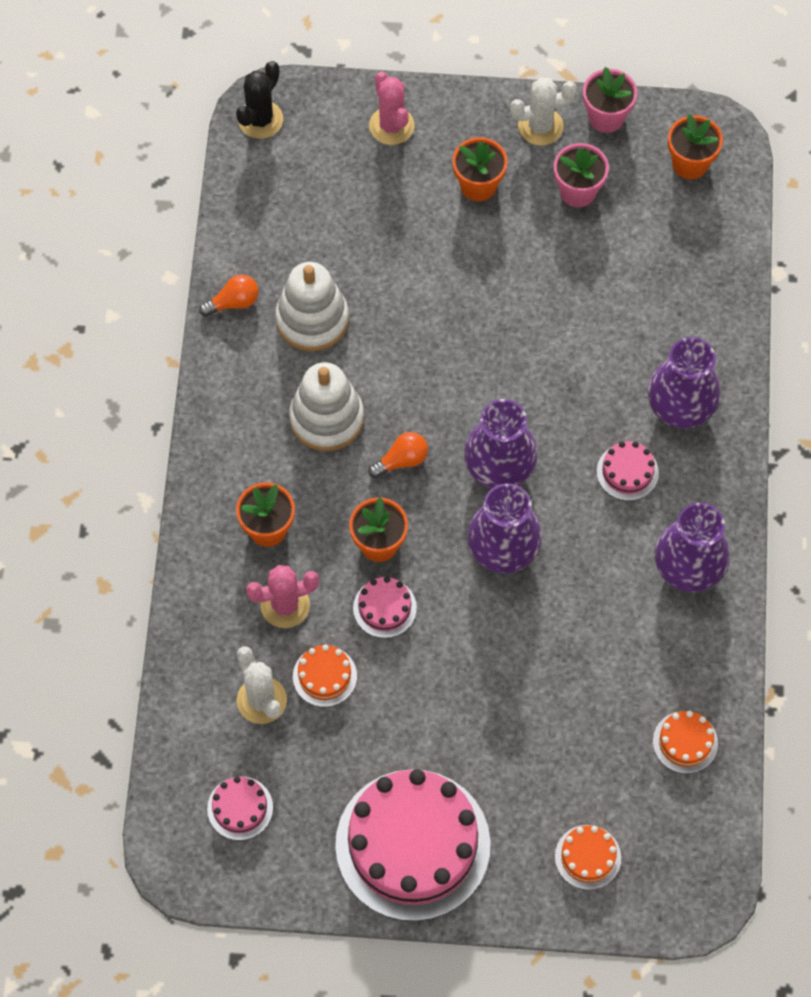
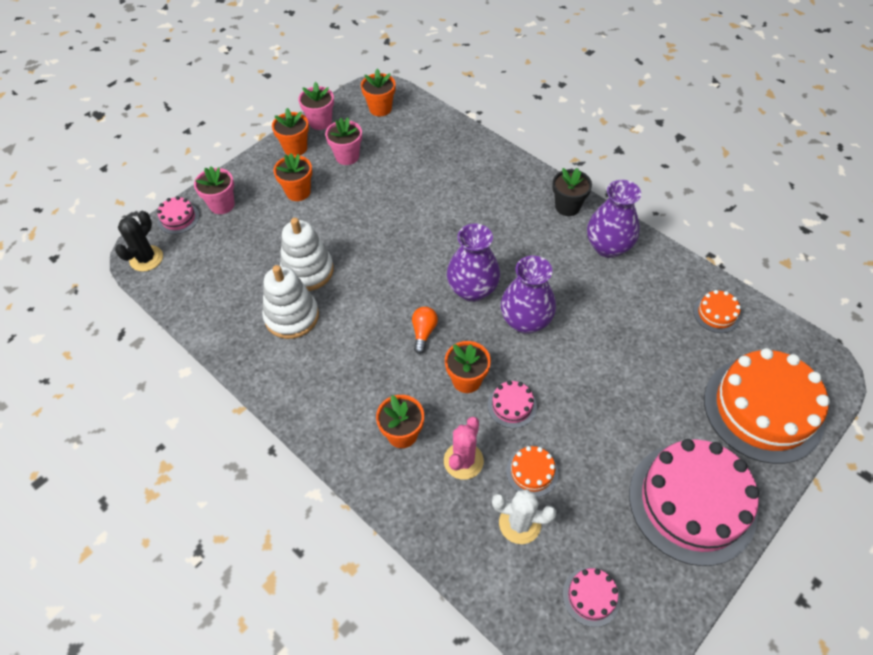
camera: 50 degrees left, 10 degrees down
(233, 302) = (238, 348): orange light bulb -> none
(260, 120) = (146, 258): black cactus -> black cactus turned 45 degrees clockwise
(326, 418) = (360, 351): white stacking toy -> white stacking toy (307, 271)
(391, 126) = (222, 205): pink cactus -> pink flower pot
(540, 126) = (295, 148): white cactus -> orange flower pot
(588, 857) = (763, 409): orange cake -> orange cake, size x2.34
(627, 472) = (527, 236): pink cake -> pink cake (178, 218)
(680, 408) = (510, 192): purple vase -> none
(714, 485) = (567, 206): none -> black flower pot

